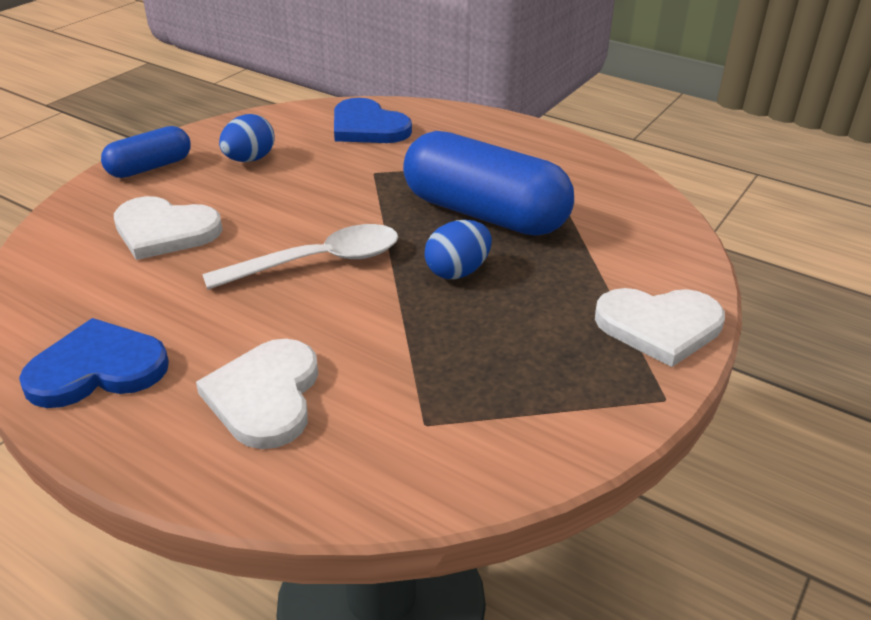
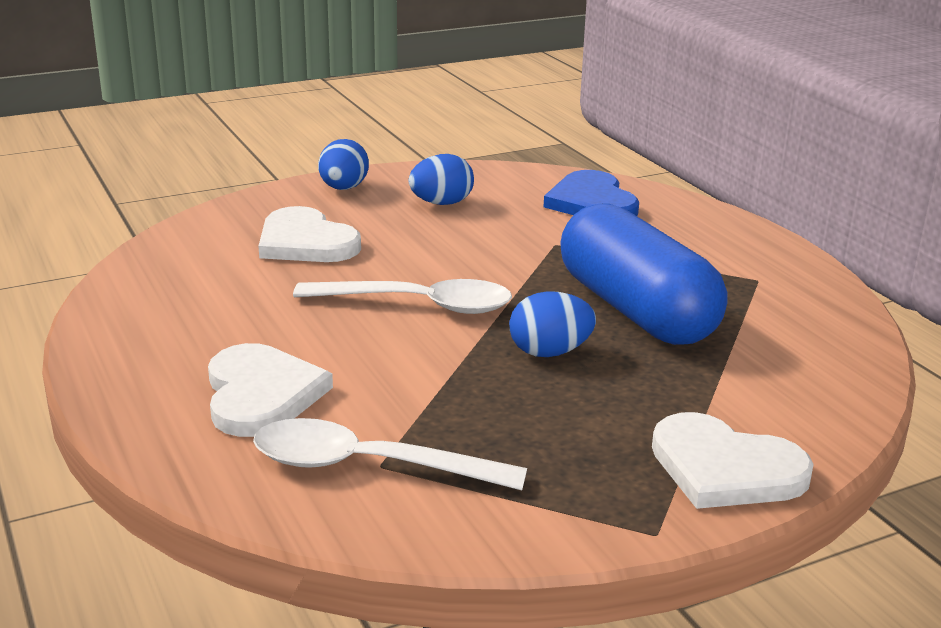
camera: 30 degrees right, 10 degrees down
(97, 369) = (149, 330): blue heart -> none
(150, 167) = (343, 188): blue capsule -> blue egg
(265, 396) = (261, 394): white heart -> white heart turned 135 degrees clockwise
(418, 429) = (369, 466): none -> white spoon

